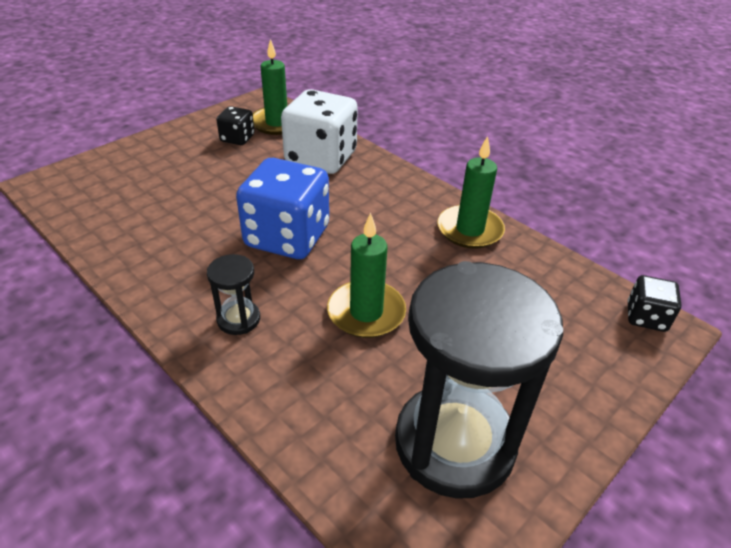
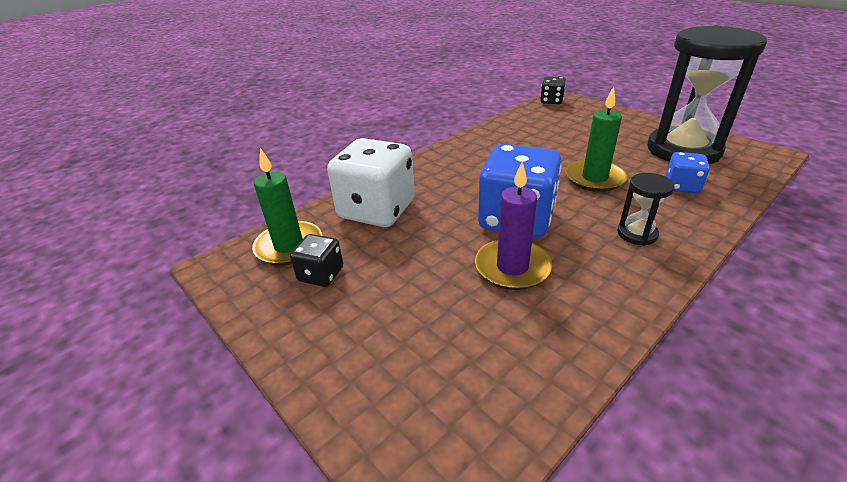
camera: 85 degrees left, 5 degrees down
(214, 227) = (512, 267): none -> purple candle
(335, 397) = (681, 186): none -> blue dice
(470, 230) = (484, 142): green candle -> none

